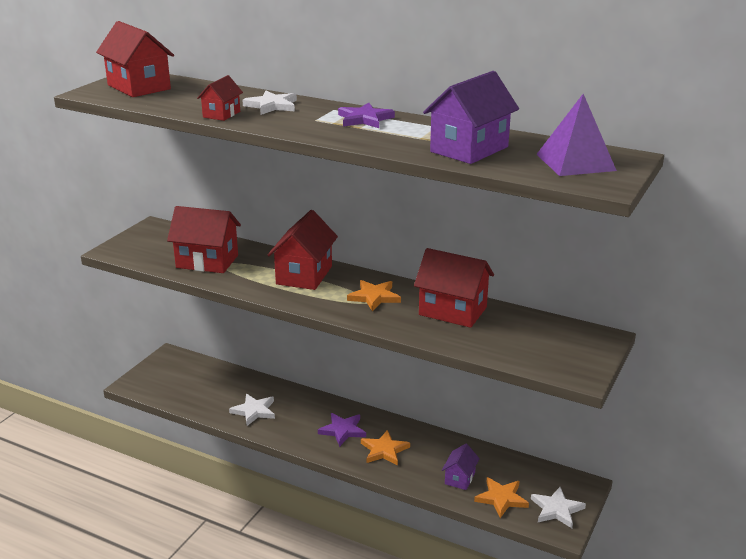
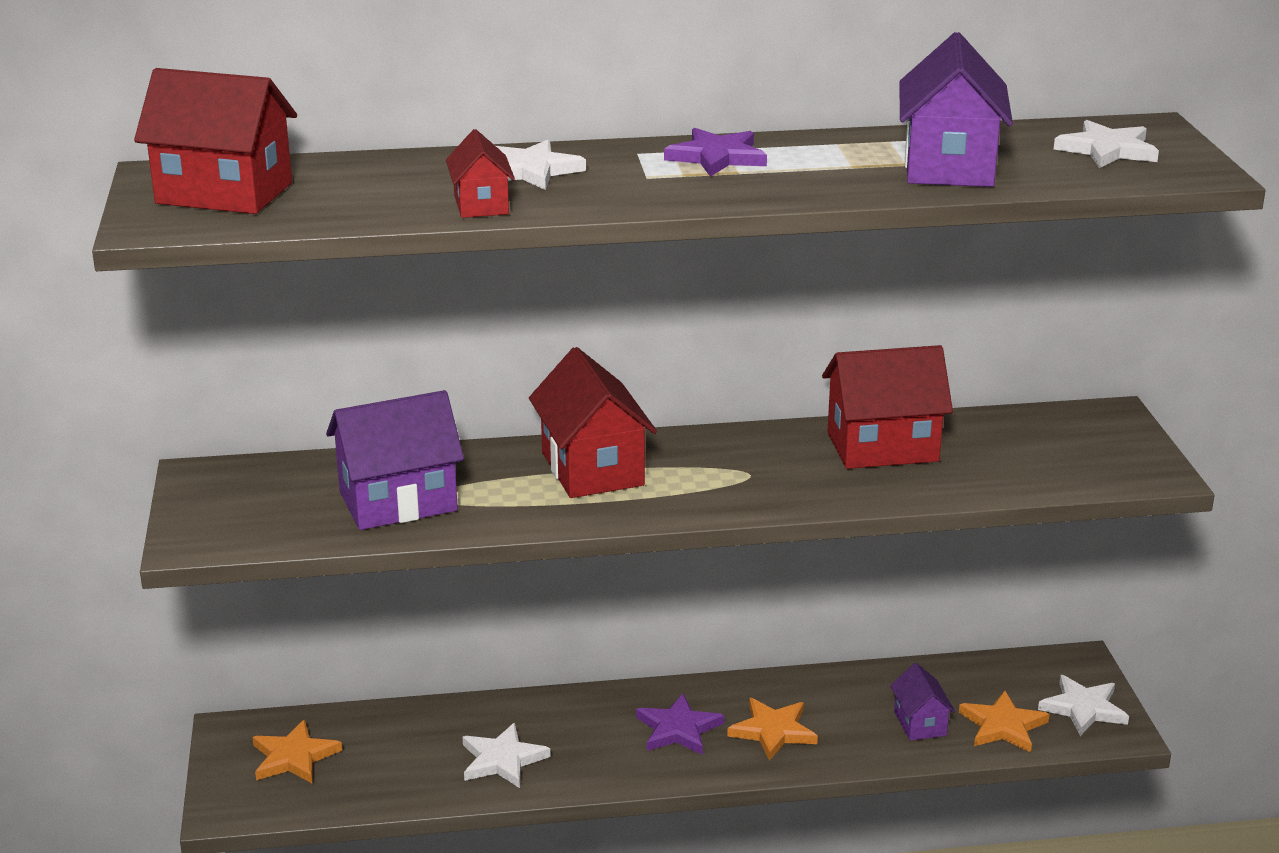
camera: 35 degrees left, 0 degrees up
(207, 261) = (398, 501): red house -> purple house
(374, 297) = (746, 465): orange star -> orange star (294, 757)
(575, 162) = (1107, 150): purple pyramid -> white star

